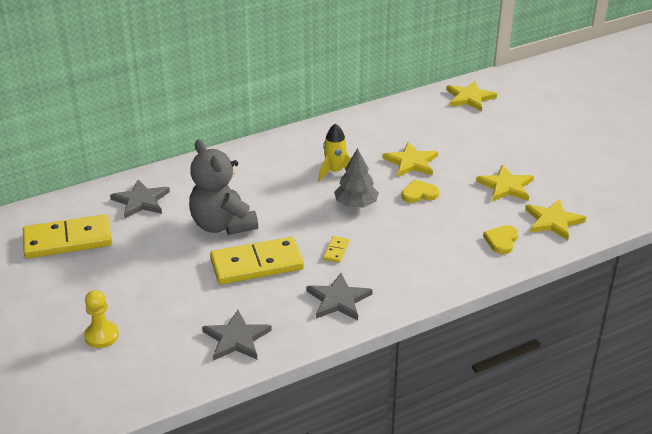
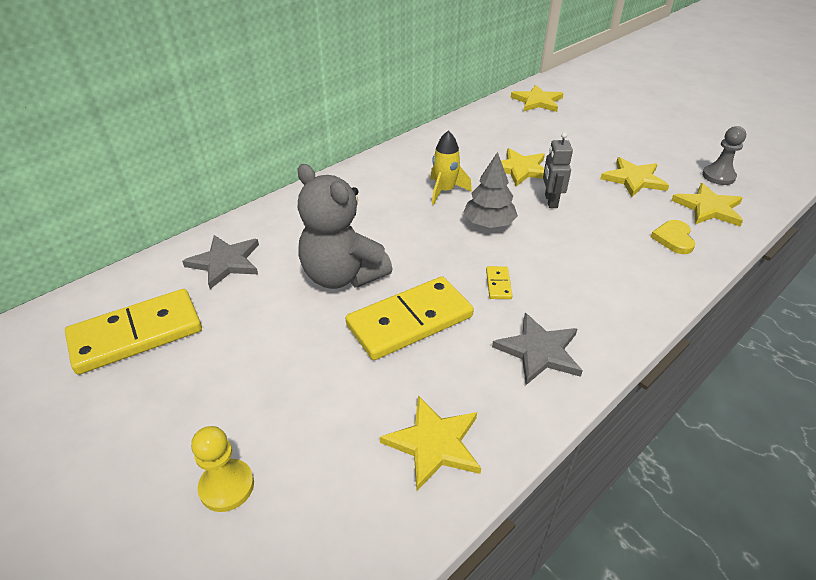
camera: 15 degrees left, 5 degrees up
(236, 339) = (434, 444): grey star -> yellow star
(419, 194) = (550, 201): yellow heart -> grey robot
(586, 195) = (718, 176): none -> grey pawn

